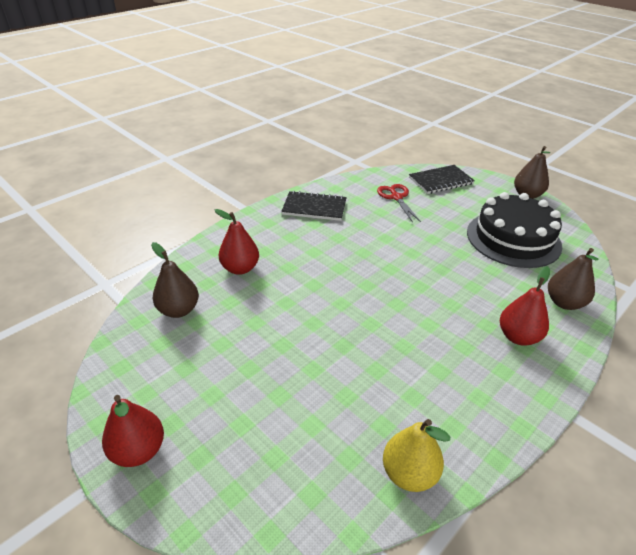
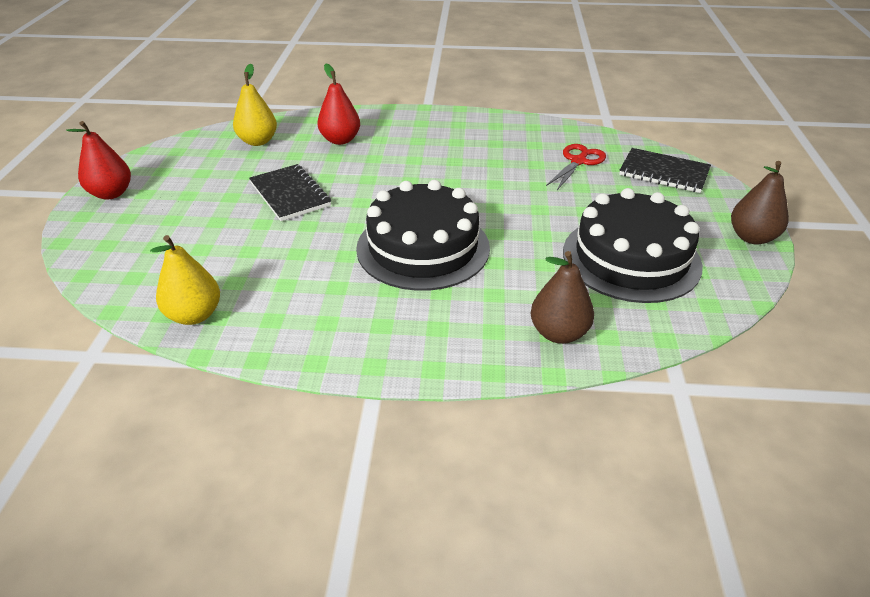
camera: 50 degrees right, 0 degrees up
(179, 310) = (258, 141): brown pear -> yellow pear
(314, 207) = (481, 131): black notebook -> black notebook (290, 194)
(429, 306) = (423, 247): none -> black cake
(518, 337) = (449, 318): red pear -> none

